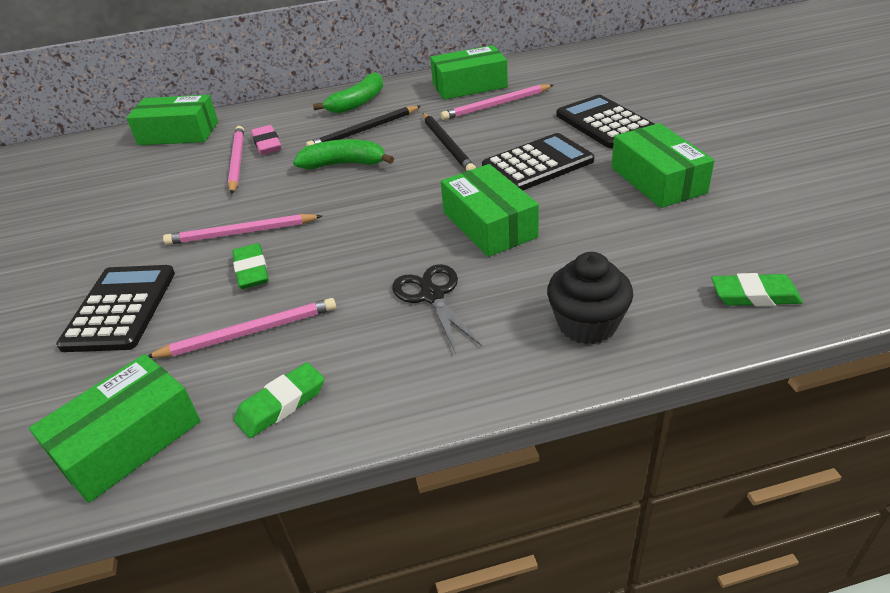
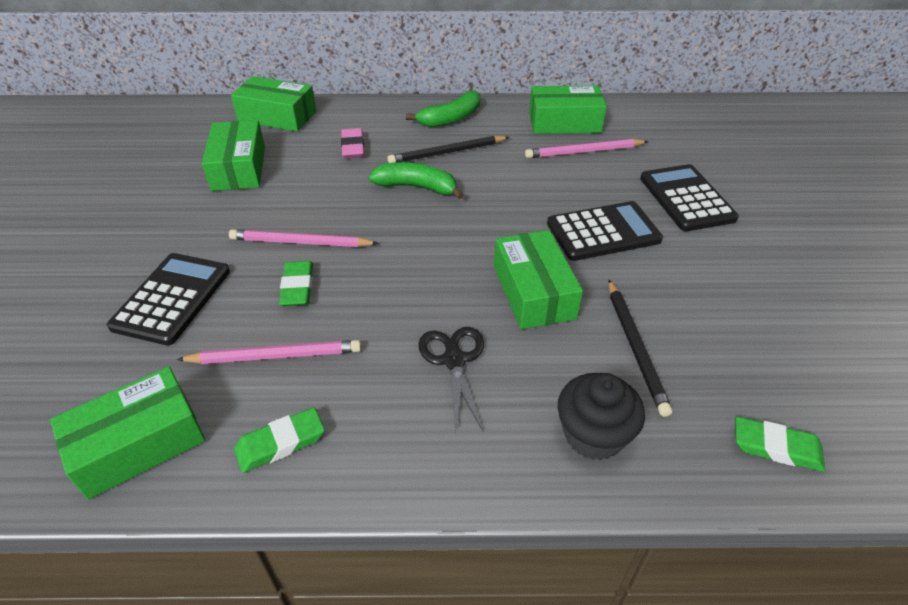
camera: 10 degrees right, 5 degrees up
(237, 161) = (320, 160): pink pencil -> none
(447, 145) = (521, 188): black pencil -> black pencil (635, 348)
(657, 180) = (719, 281): green box -> green box (239, 168)

